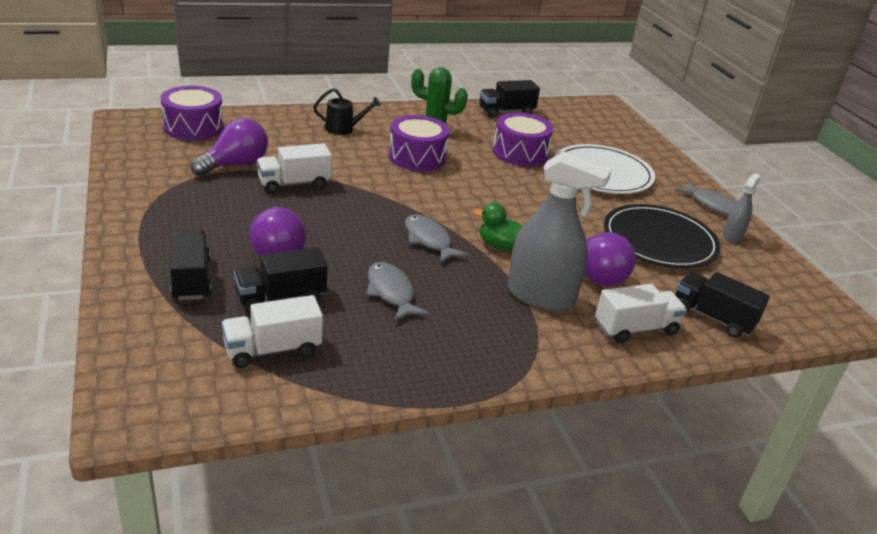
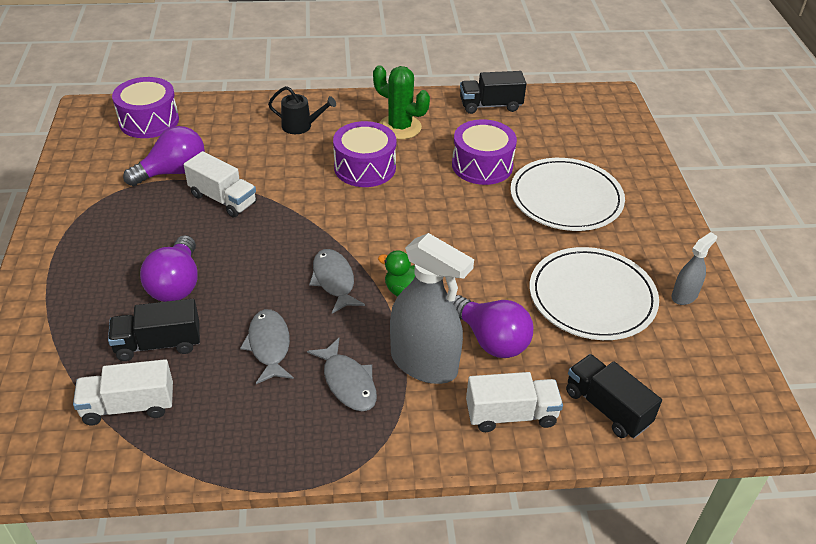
camera: 15 degrees right, 10 degrees up
(191, 279) = (82, 315): black truck -> none
(294, 184) = (223, 199): white truck -> white truck turned 135 degrees counterclockwise
(659, 240) = (592, 297): black plate -> white plate
(713, 206) = (681, 251): grey fish -> grey fish (348, 382)

